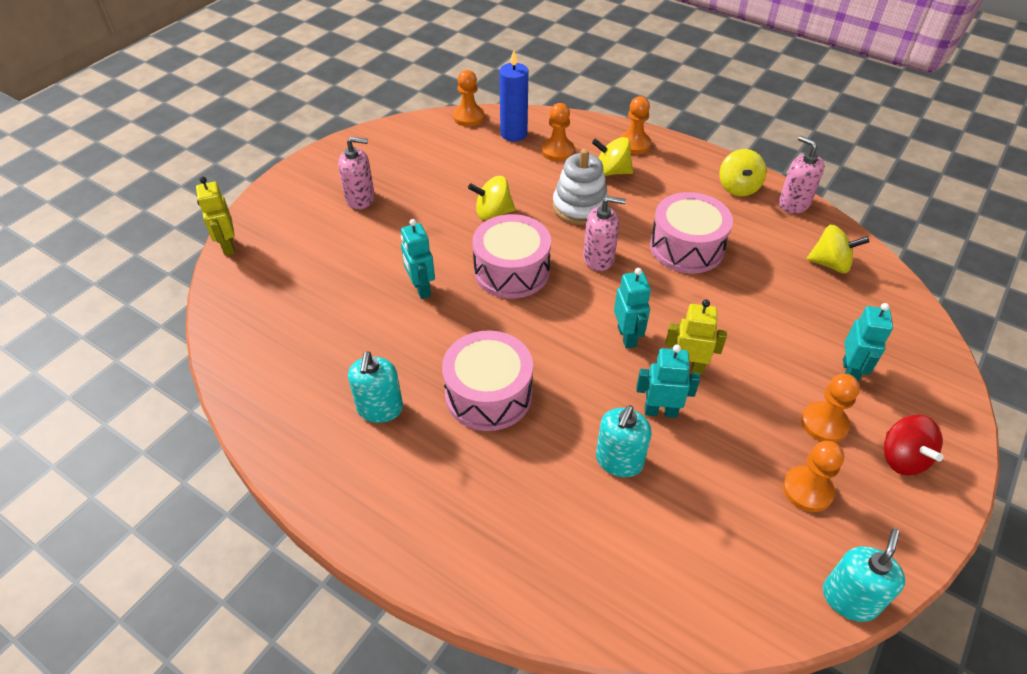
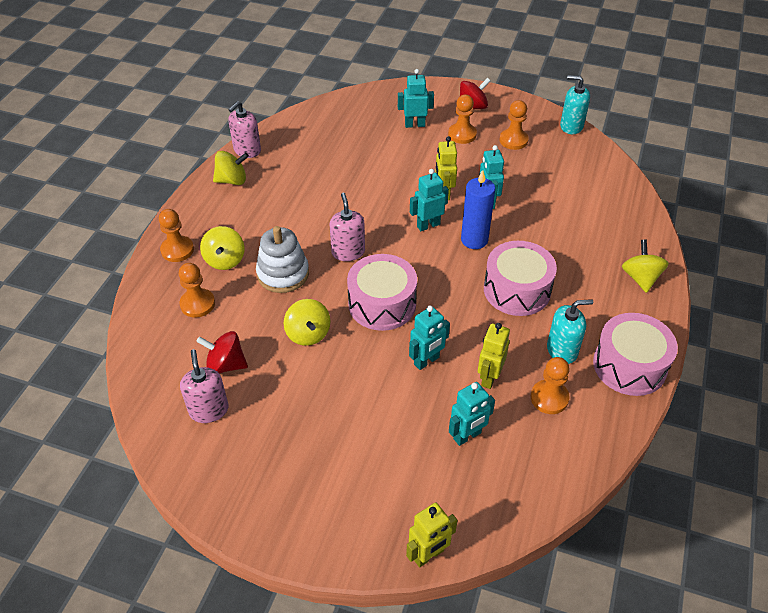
camera: 105 degrees left, 0 degrees up
(319, 297) = (467, 436): none -> turquoise robot
(360, 199) = (314, 453): pink soap dispenser -> pink soap dispenser (209, 410)
(376, 332) = (489, 377): none -> yellow robot
(469, 117) = (141, 394): orange pawn -> orange pawn (549, 398)
(478, 161) = (226, 365): none -> red spinning top
(513, 134) = (171, 345): blue candle -> blue candle (474, 240)
(619, 461) = (536, 216): turquoise soap dispenser -> none
(686, 247) = (318, 203): pink drum -> pink drum (629, 365)
(830, 264) = (314, 132): yellow spinning top -> yellow spinning top (640, 278)

